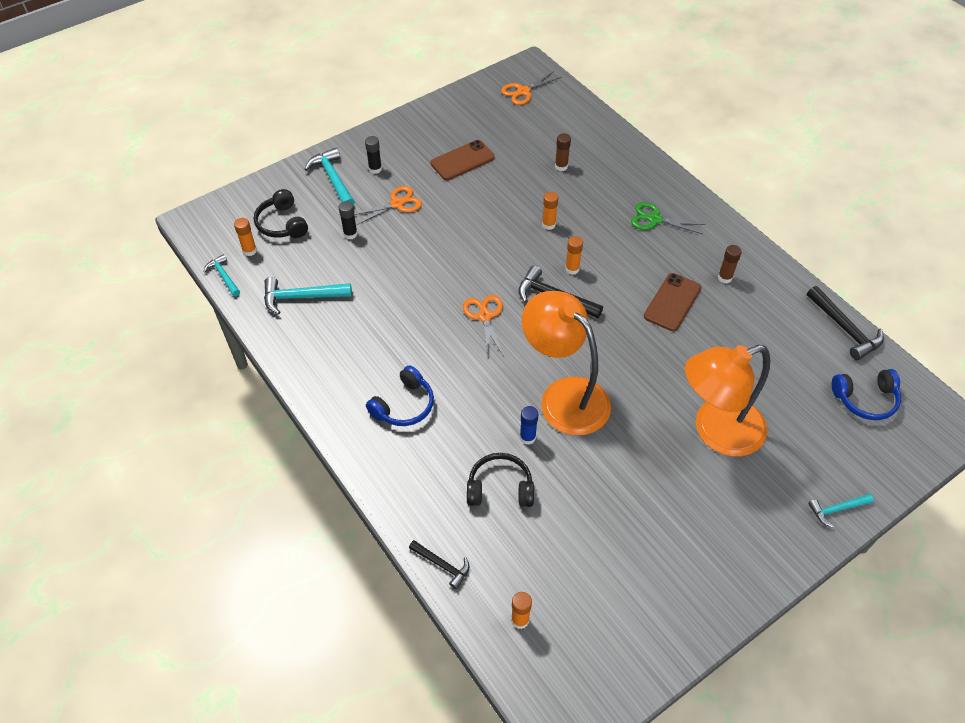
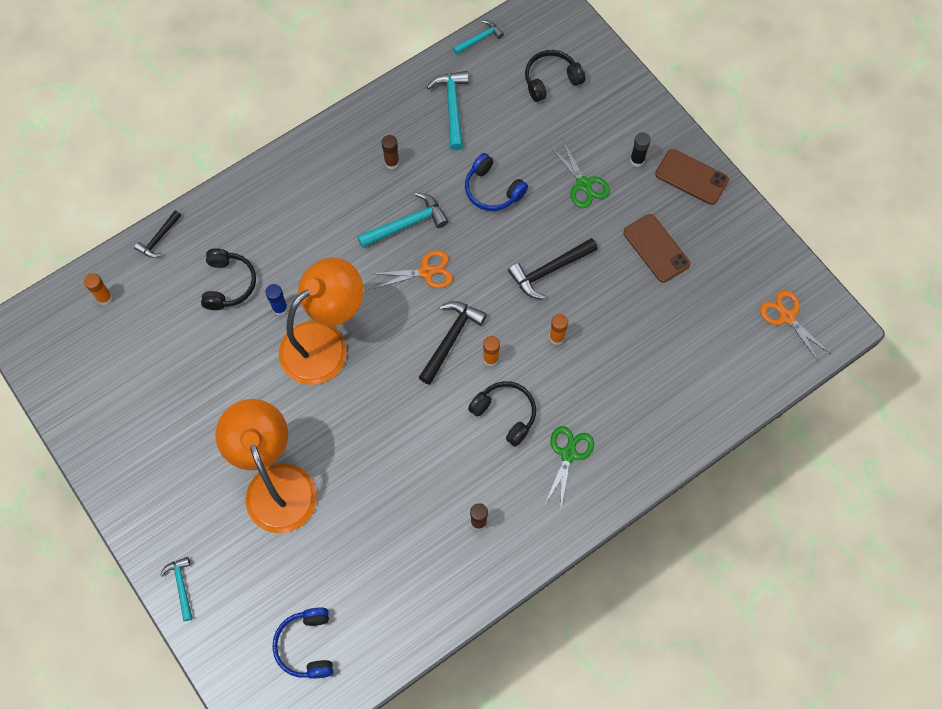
camera: 90 degrees right, 15 degrees up
(249, 251) = (513, 56): orange glue stick -> none
(333, 179) = (619, 120): turquoise hammer -> turquoise hammer (407, 224)
(350, 234) = (537, 143): black glue stick -> none
(397, 204) = (583, 184): orange scissors -> green scissors
(404, 405) = (321, 203): blue headphones -> blue headphones (492, 190)
(561, 166) = (652, 355): brown glue stick -> brown glue stick (392, 163)
(623, 259) = (505, 414): none -> black headphones
(672, 302) = (443, 460): brown phone -> brown phone (691, 177)
(845, 329) = (402, 645): black hammer -> black hammer (549, 270)

